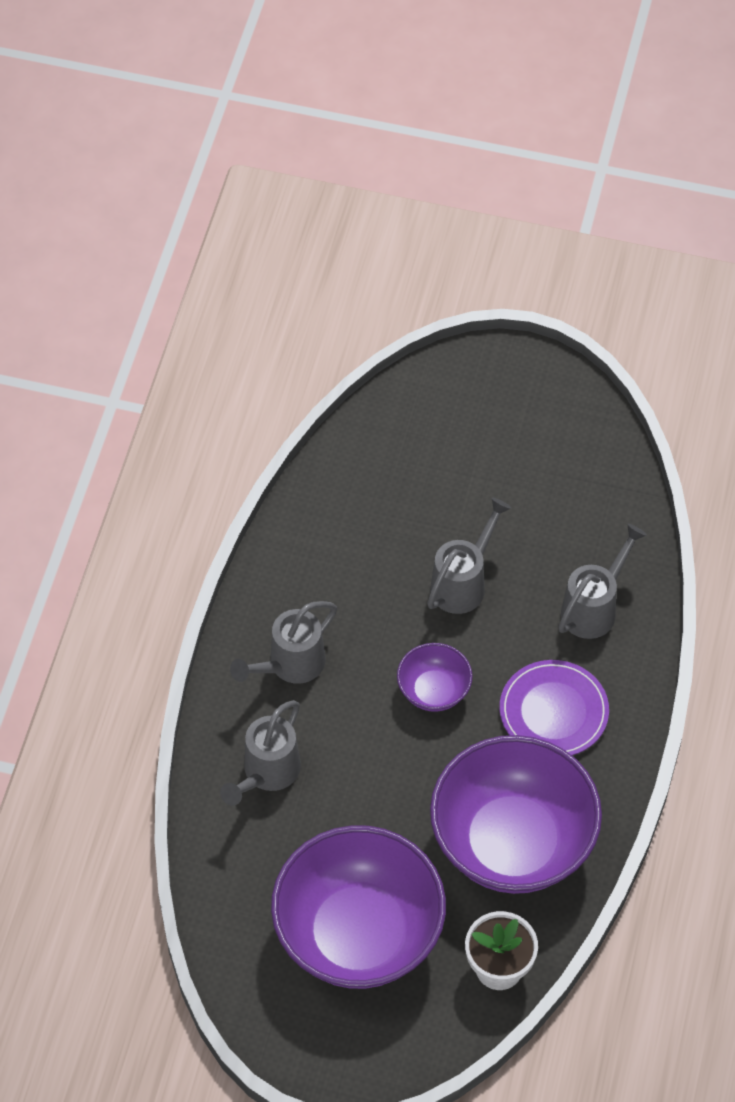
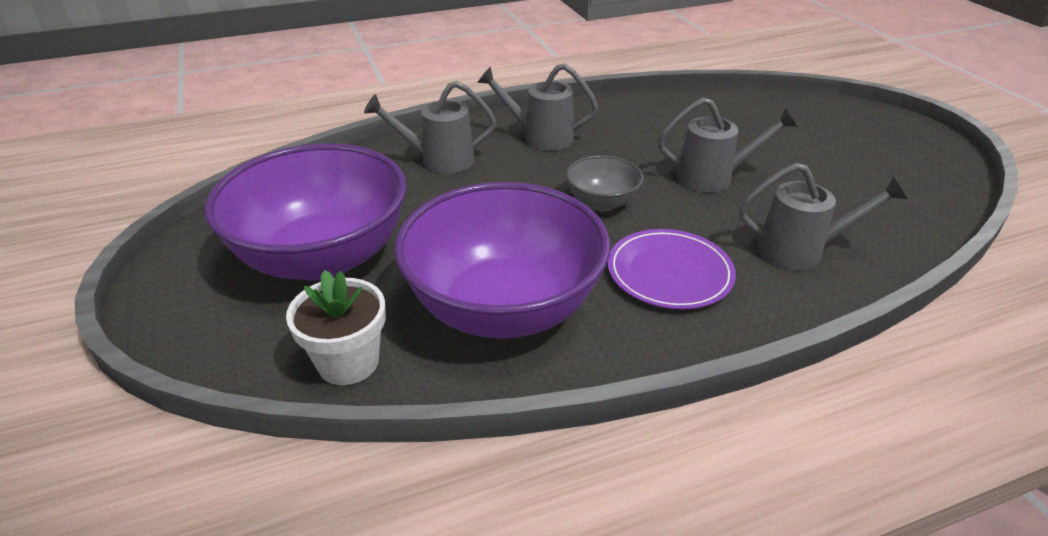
camera: 55 degrees right, 20 degrees down
(434, 691) = (602, 202): purple bowl -> grey bowl

